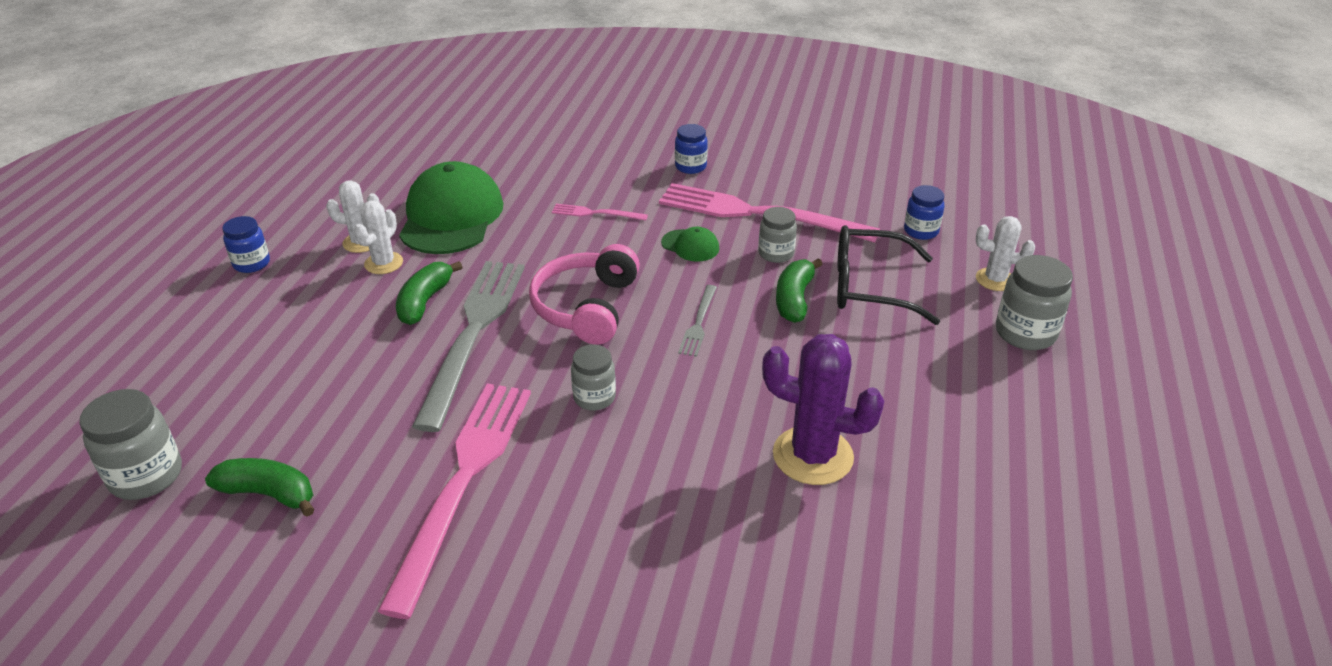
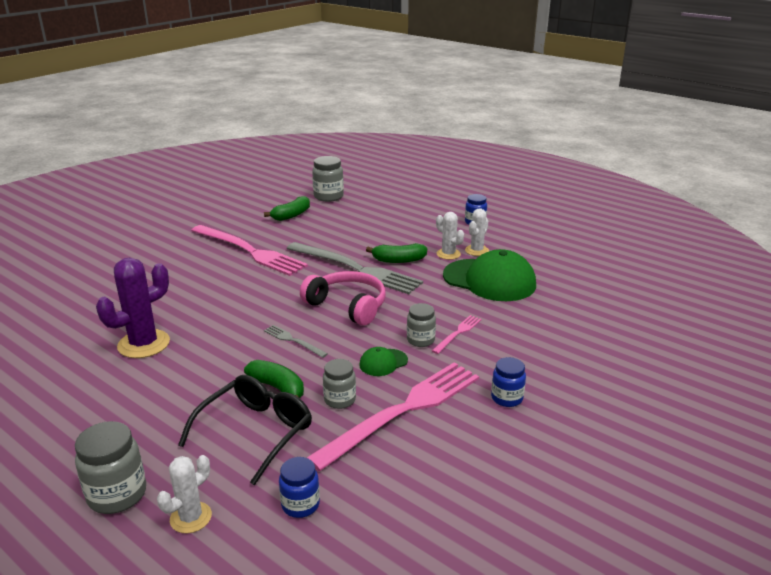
camera: 115 degrees right, 10 degrees down
(424, 302) = (398, 260): green banana -> green banana turned 135 degrees clockwise
(594, 397) = (266, 291): grey jar -> grey jar (420, 340)

